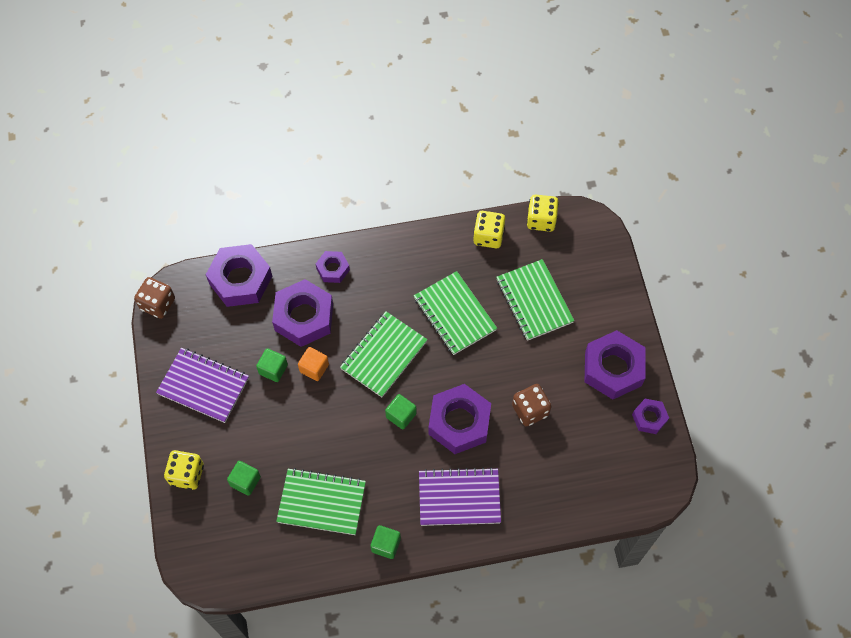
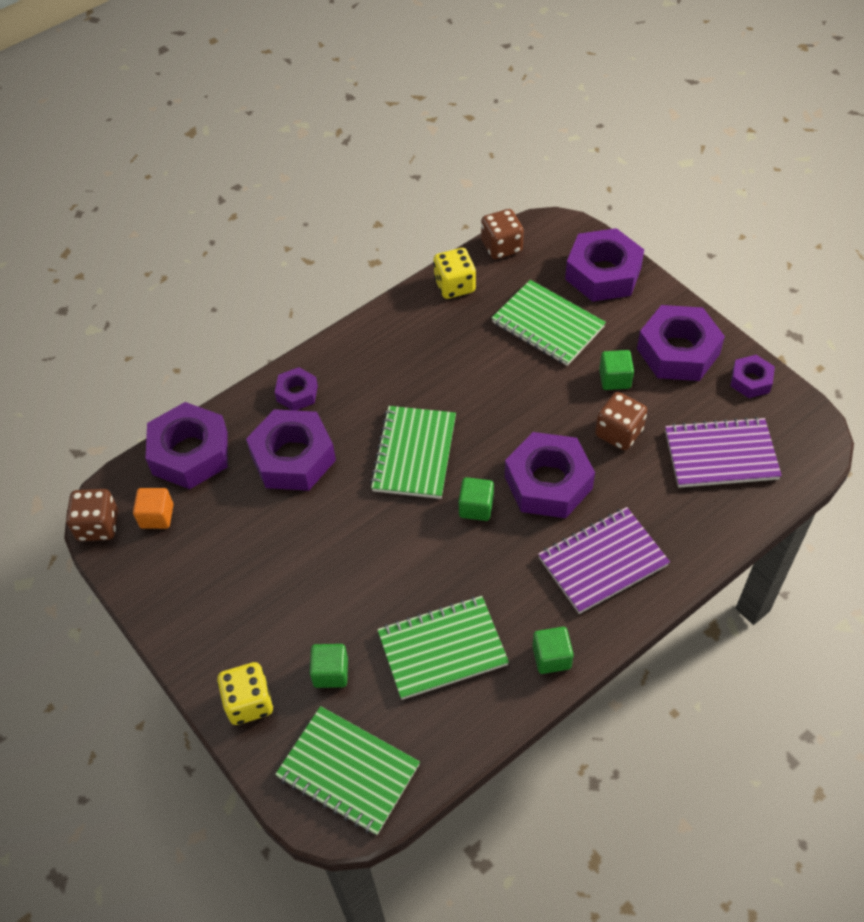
camera: 25 degrees left, 10 degrees down
(203, 386) = (211, 590): purple notebook -> purple notebook (720, 455)
(273, 369) = (289, 530): green cube -> green cube (615, 379)
(314, 368) = (339, 505): orange cube -> orange cube (157, 516)
(454, 314) = (468, 376): green notebook -> green notebook (348, 771)
(541, 220) = (501, 247): yellow dice -> brown dice
(600, 278) = (603, 273): none -> purple nut

